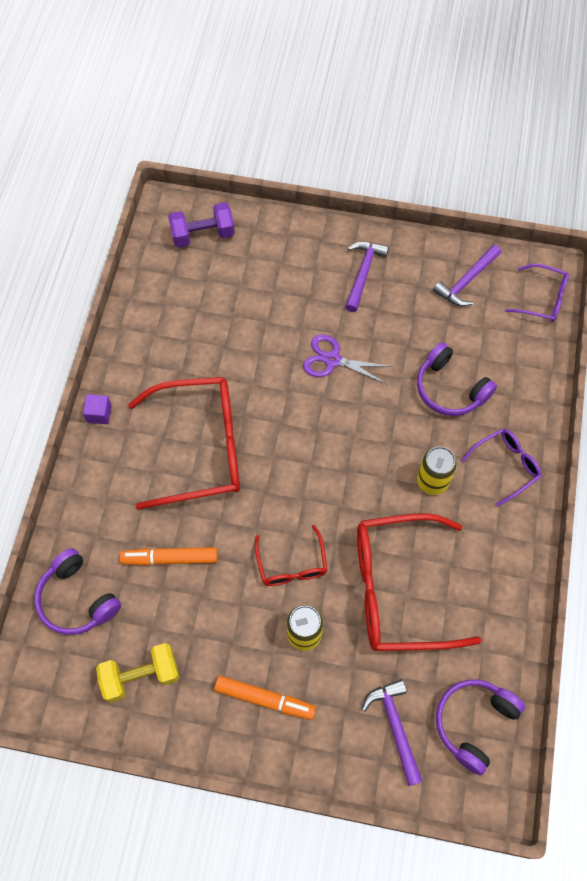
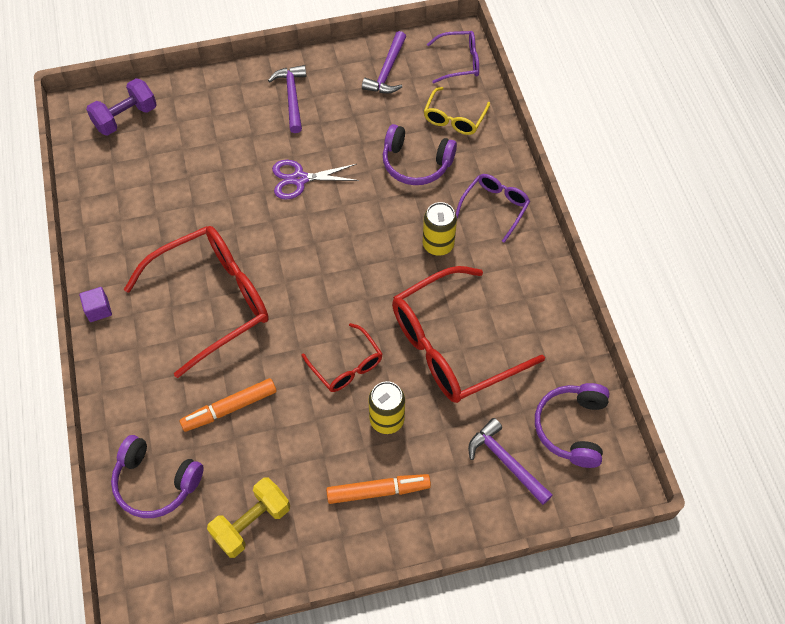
camera: 25 degrees left, 5 degrees down
(509, 356) = (454, 118): none -> yellow glasses

